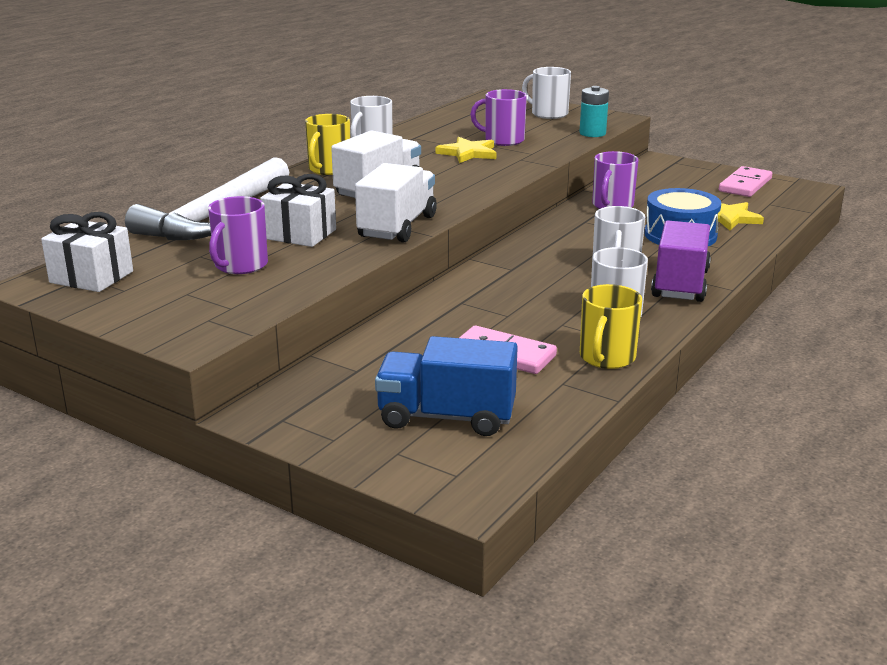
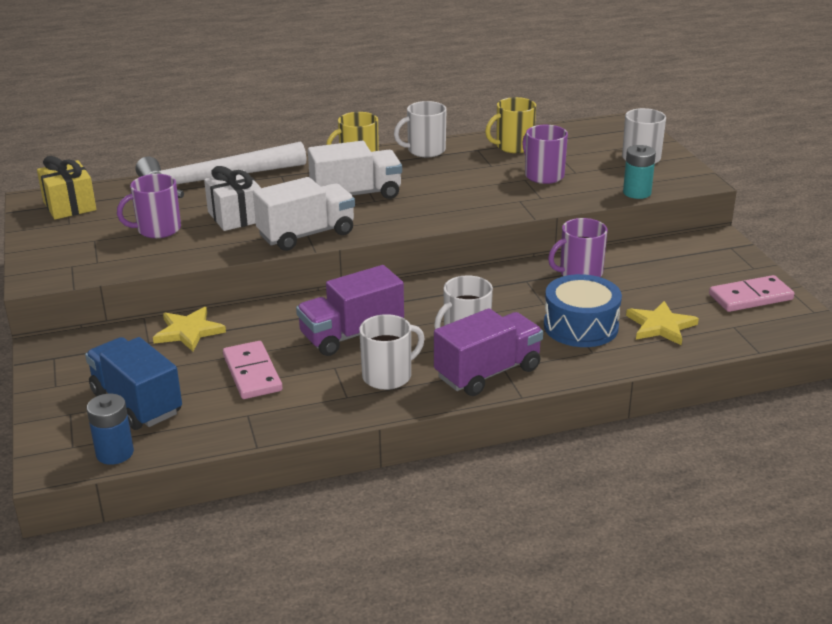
camera: 40 degrees right, 5 degrees up
(91, 277) = (69, 206): white gift -> yellow gift
(468, 153) = (489, 180): yellow star -> yellow star (188, 331)
(508, 460) = (115, 453): none -> blue battery
(529, 298) = (351, 335): none -> purple truck
(606, 357) = (312, 409): yellow mug -> yellow mug (513, 146)

